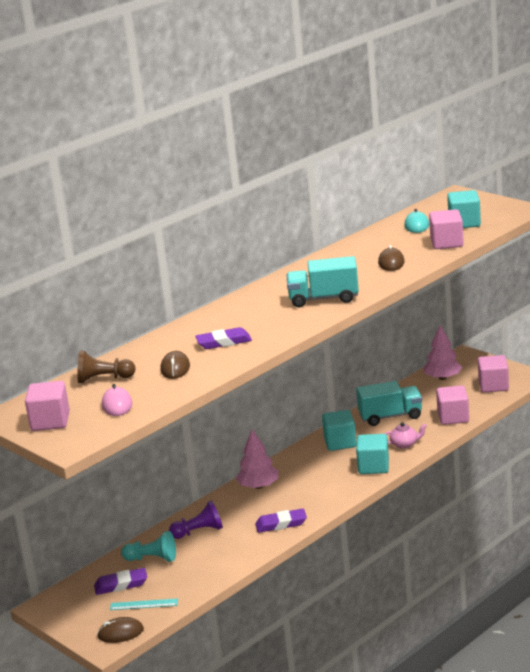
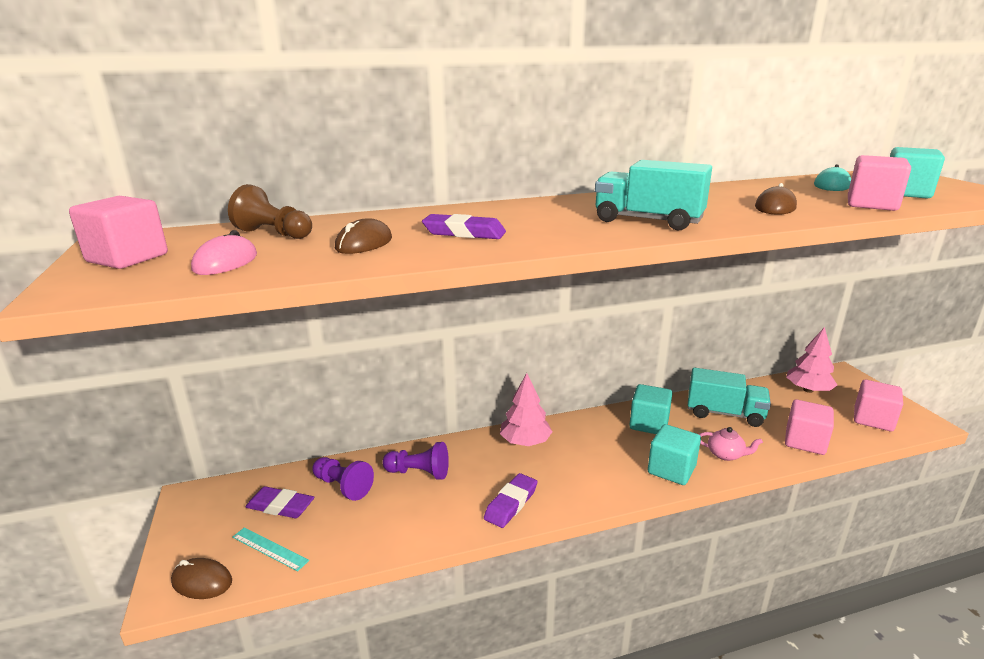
camera: 25 degrees right, 0 degrees up
(152, 559) = (343, 486): turquoise pawn -> purple pawn
(281, 524) = (511, 504): purple eraser -> purple eraser turned 75 degrees counterclockwise

